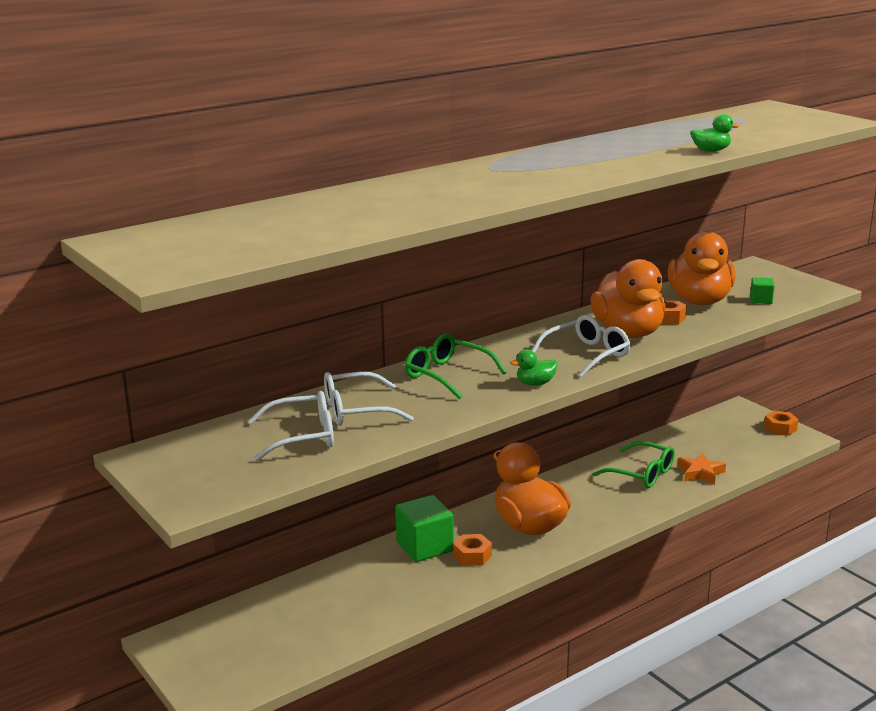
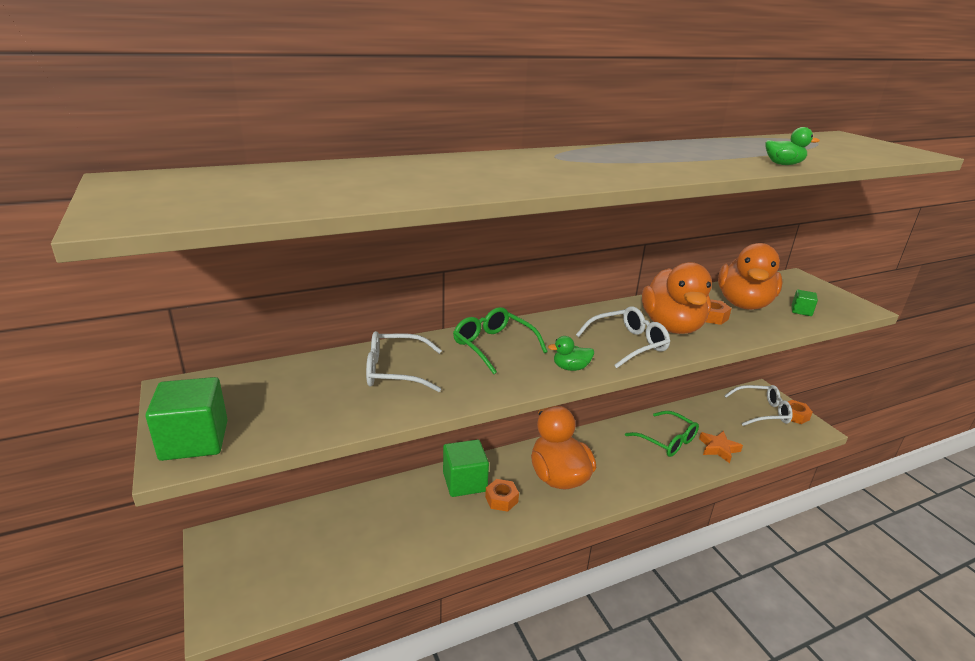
camera: 10 degrees right, 5 degrees up
(194, 491) = (194, 440): none -> green cube
(302, 437) = (331, 393): white glasses -> white glasses (762, 412)

